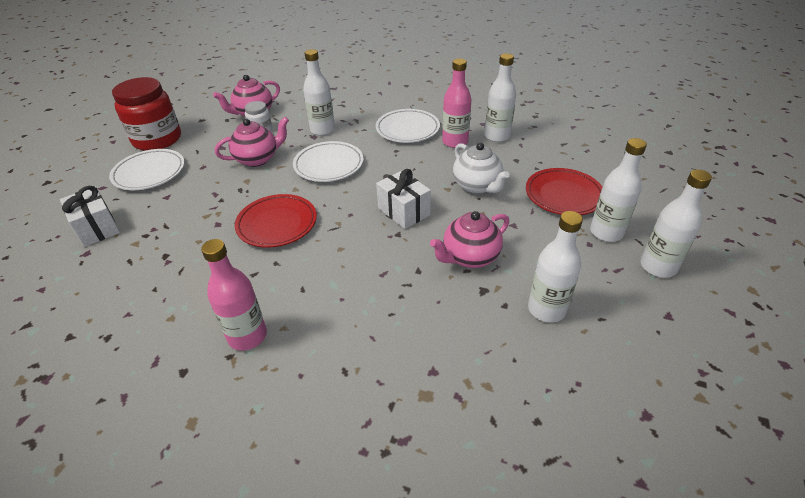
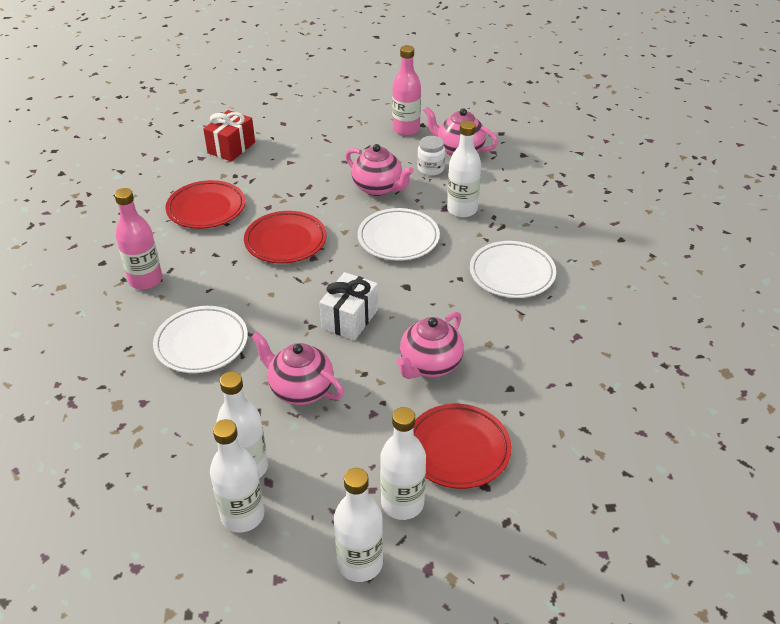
camera: 65 degrees right, 0 degrees up
(97, 228) = (231, 148): white gift -> red gift
(149, 173) = (317, 137): white plate -> white plate (201, 343)
(157, 139) = (370, 116): red jar -> none
(176, 266) = (206, 208): none -> red plate
(455, 142) = (512, 322): pink bottle -> pink bottle (406, 129)
(477, 186) = (429, 365): white teapot -> pink teapot
(497, 136) = (554, 357): white bottle -> white bottle (242, 515)

